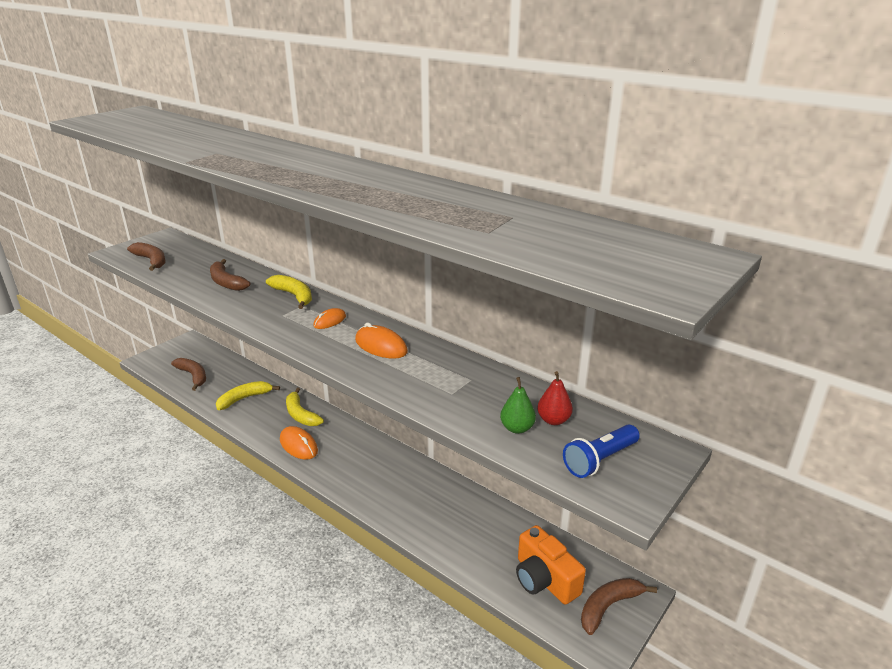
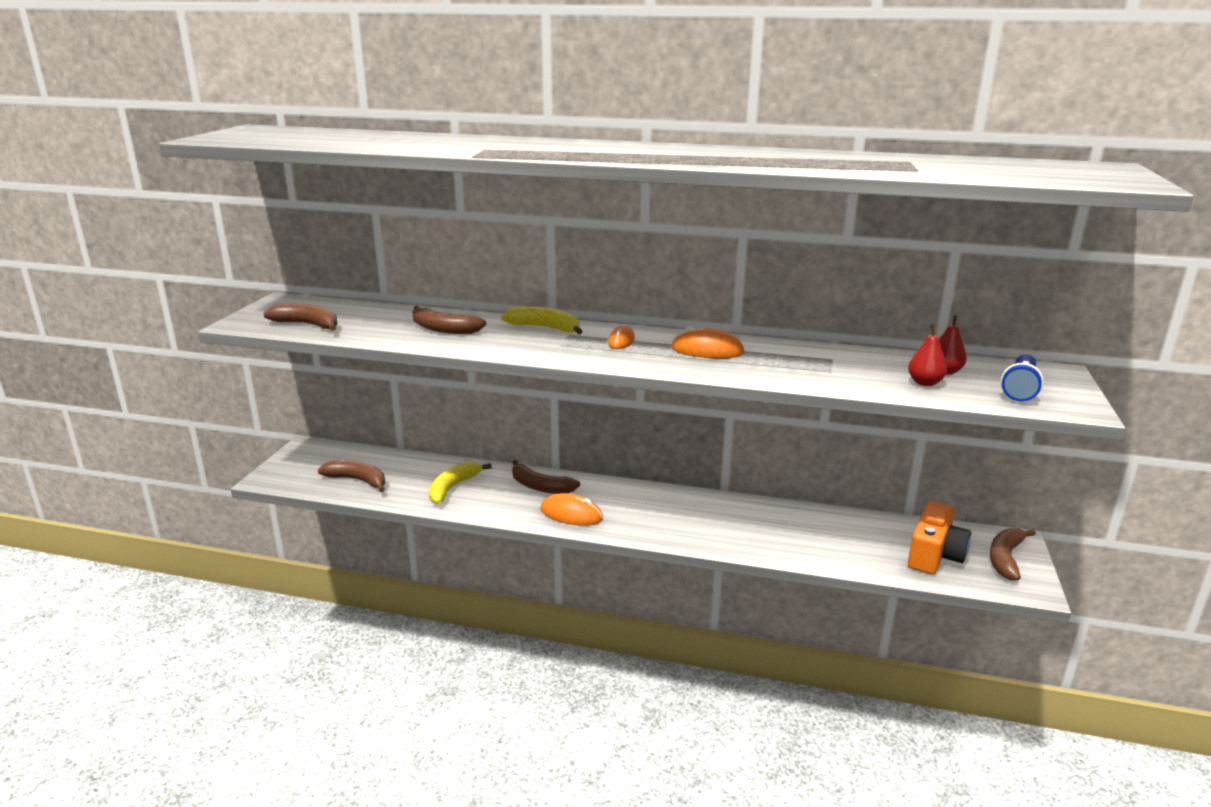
camera: 25 degrees left, 5 degrees down
(300, 414) = (540, 486): yellow banana -> brown banana
(517, 428) = (924, 383): green pear -> red pear
(544, 579) = (934, 555): orange camera -> orange camera turned 90 degrees counterclockwise

